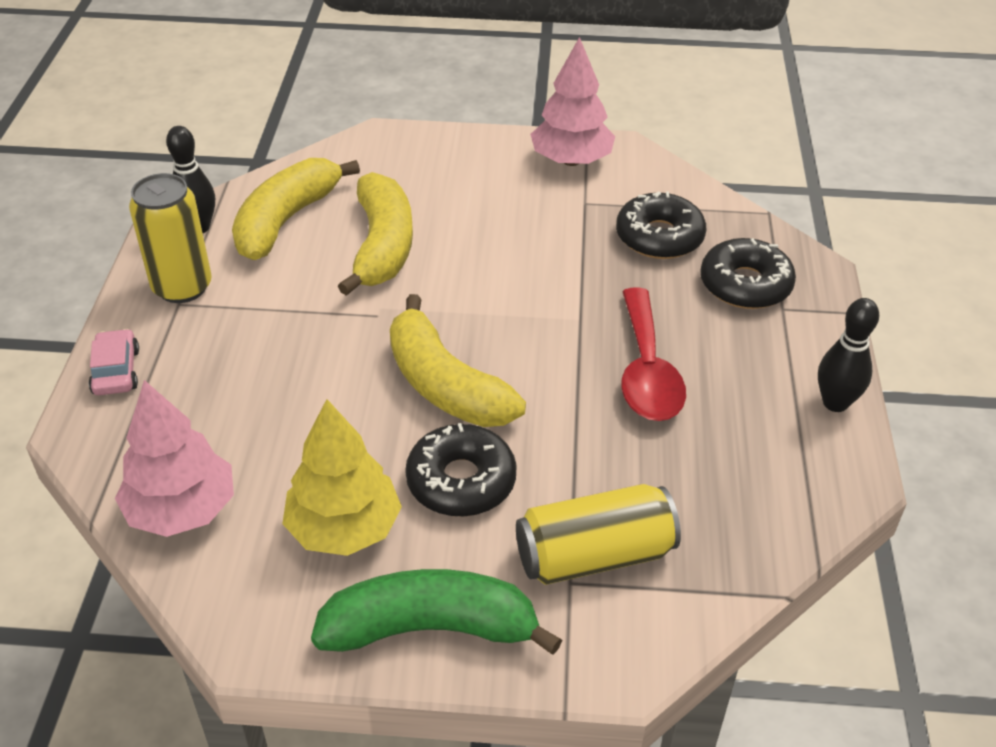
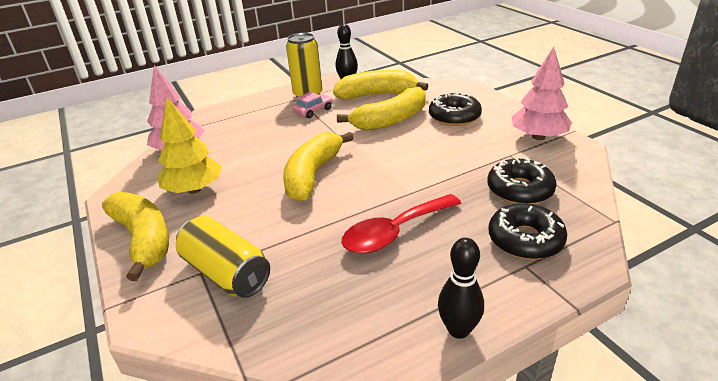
camera: 60 degrees right, 10 degrees down
(116, 371) = (246, 105): pink car -> pink car (313, 111)
(431, 628) = (143, 240): green banana -> yellow banana
(461, 481) = (249, 207): black donut -> black donut (454, 117)

